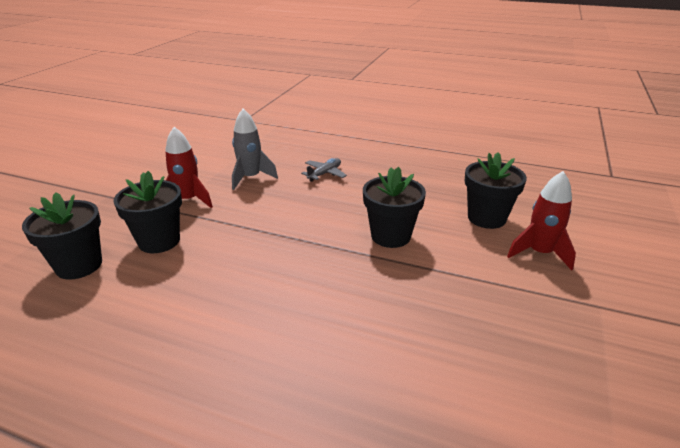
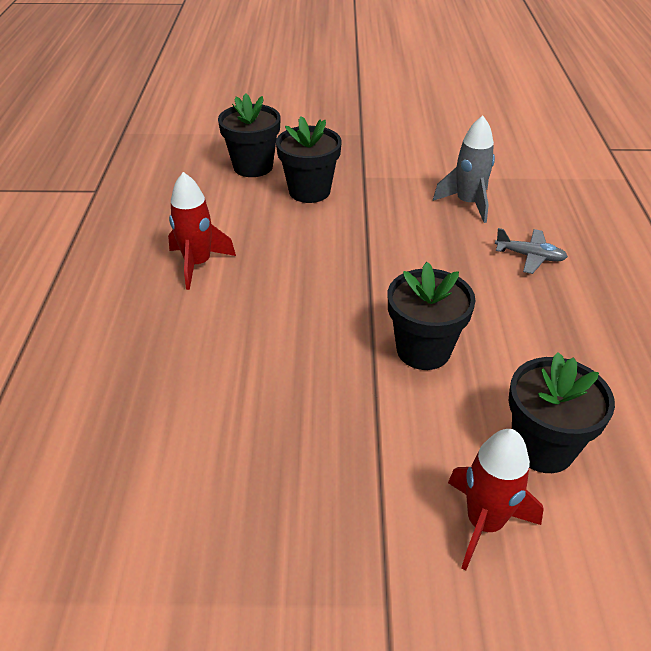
camera: 70 degrees right, 10 degrees up
(188, 200) = (388, 180): red rocket -> red rocket (198, 264)

